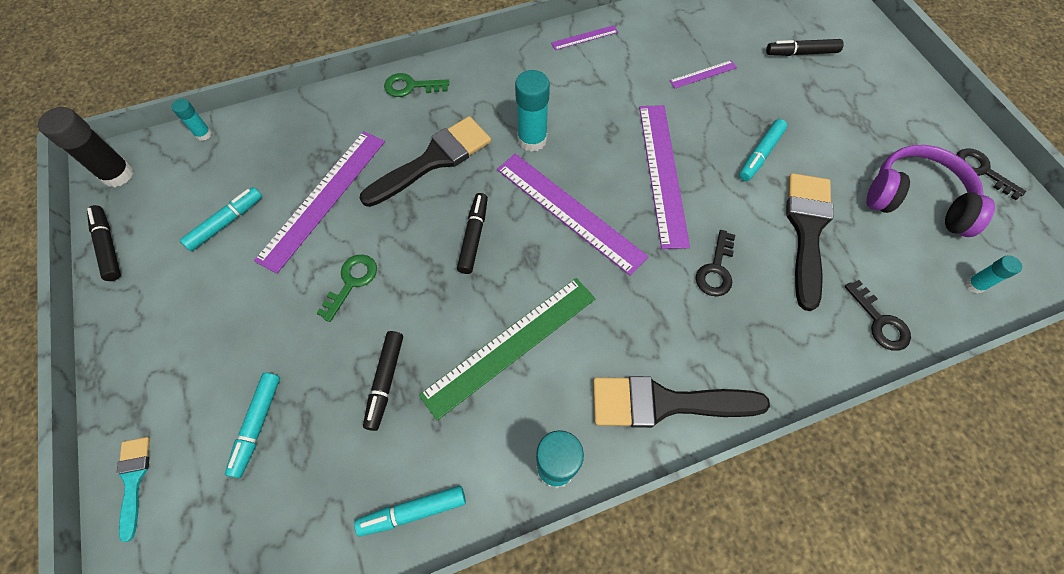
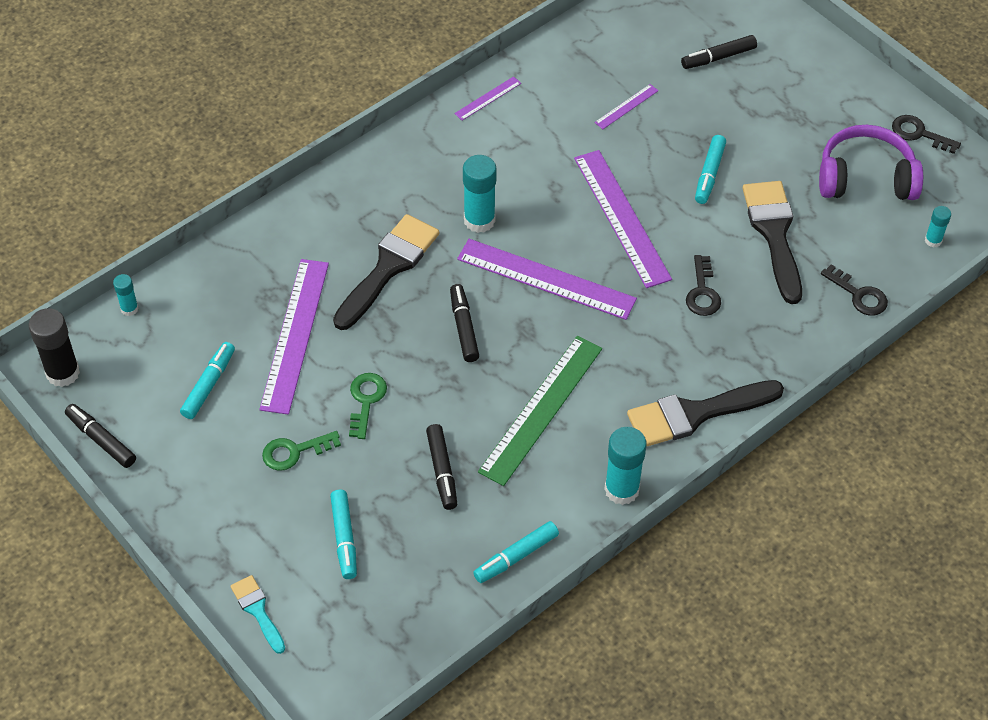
camera: 20 degrees left, 10 degrees down
(411, 86) = (326, 200): green key -> green key (294, 451)

